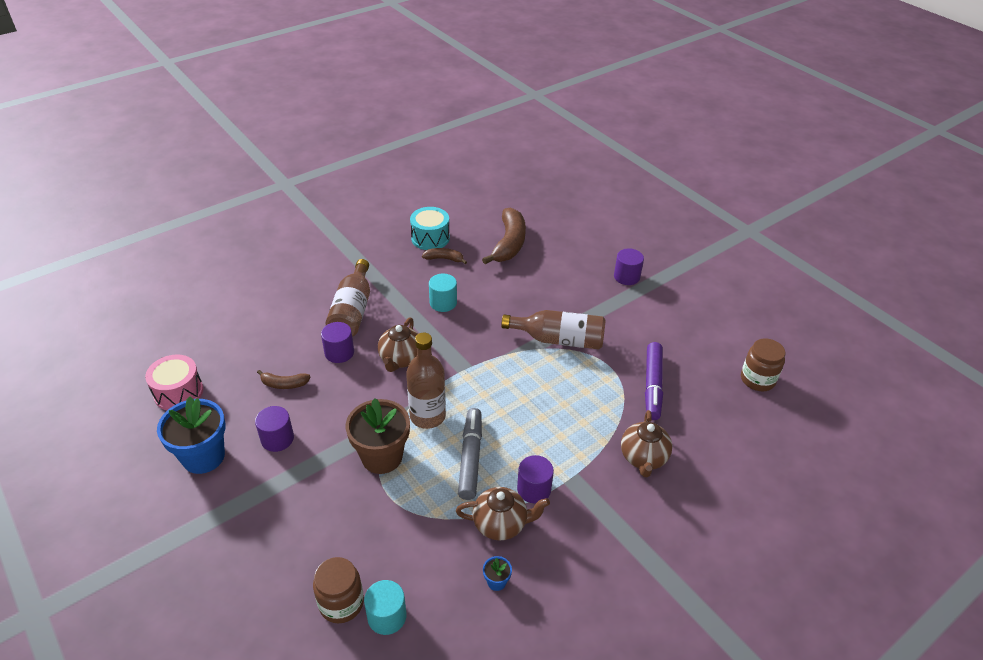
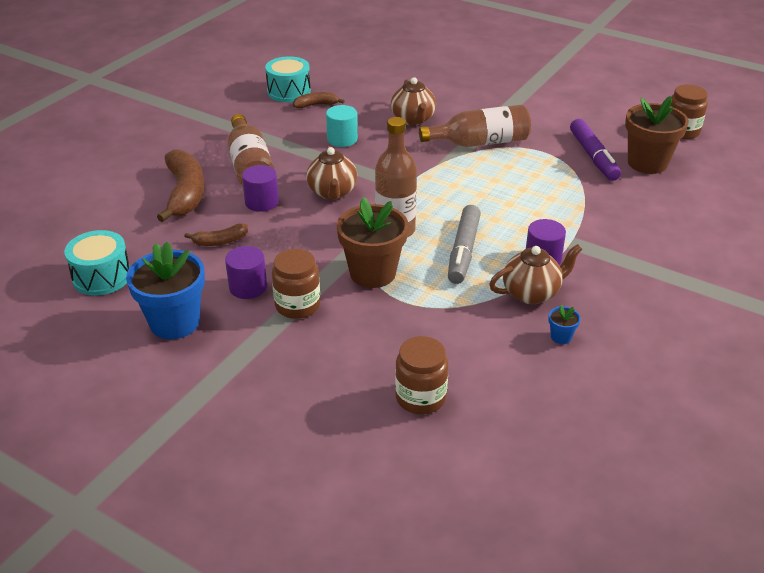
camera: 20 degrees left, 5 degrees down
(178, 392) = (102, 277): pink drum -> turquoise drum
(303, 471) = (297, 305): none -> brown jar
(387, 616) = (475, 394): turquoise cylinder -> none
(470, 458) = (463, 251): grey marker -> grey marker turned 150 degrees counterclockwise
(509, 243) = (374, 80): brown banana -> brown banana (185, 193)
(626, 277) = (508, 82): purple cylinder -> none
(643, 458) = (625, 211): brown teapot -> brown teapot (413, 120)
(699, 408) = (647, 163): none -> brown flower pot

